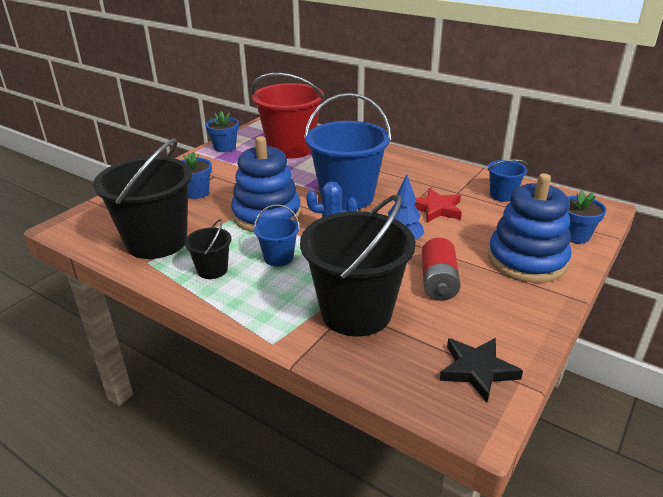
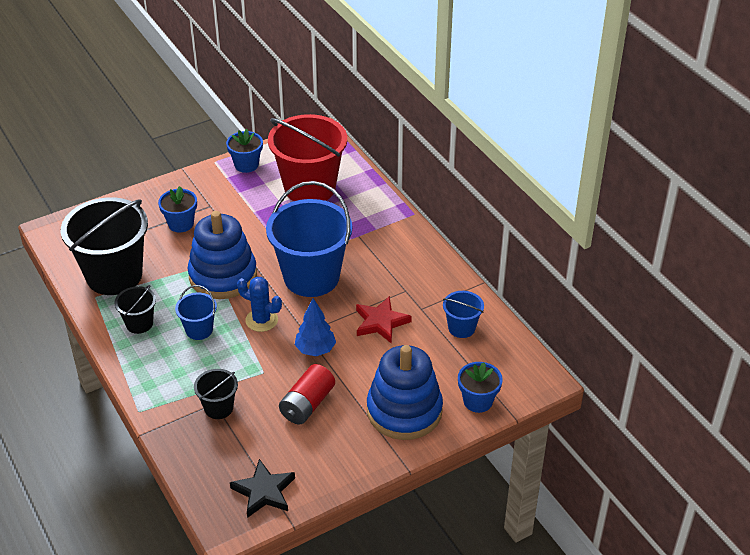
camera: 25 degrees right, 10 degrees up
(356, 312) = (218, 408): black bucket -> black bucket, size x0.47

